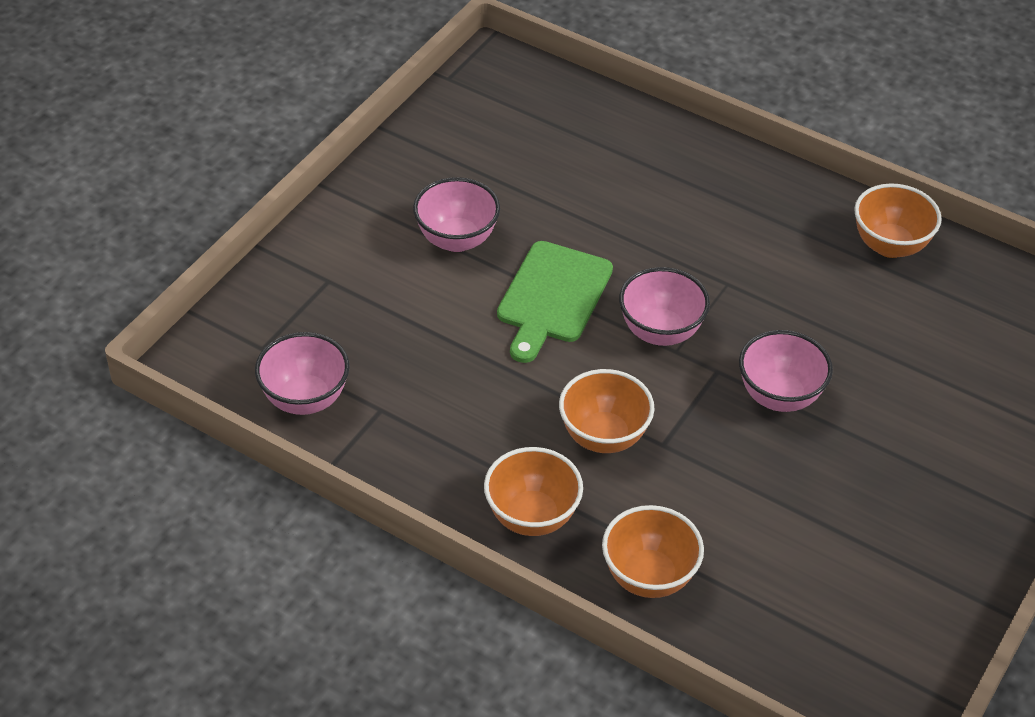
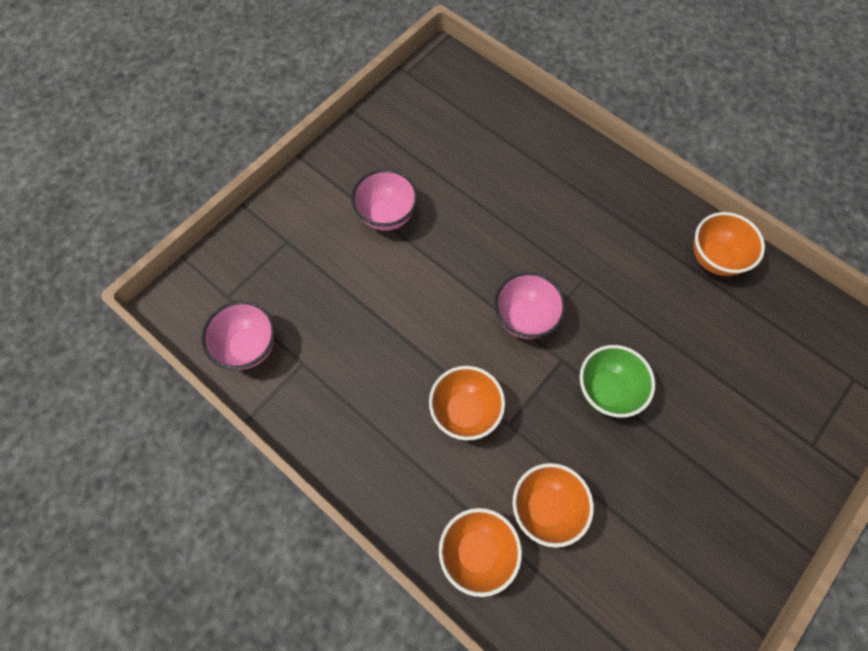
camera: 10 degrees right, 20 degrees up
(532, 517) = (397, 480): orange bowl -> orange bowl (545, 507)
(552, 297) = (448, 276): green cutting board -> none
(779, 396) = (606, 390): pink bowl -> green bowl

